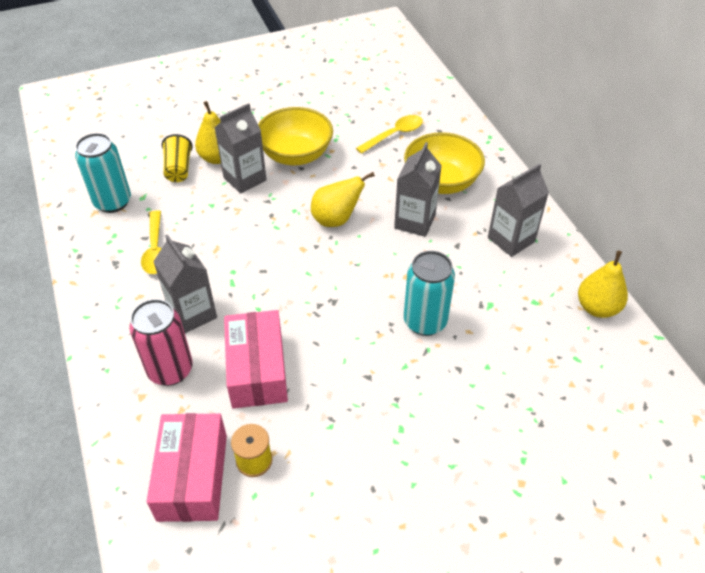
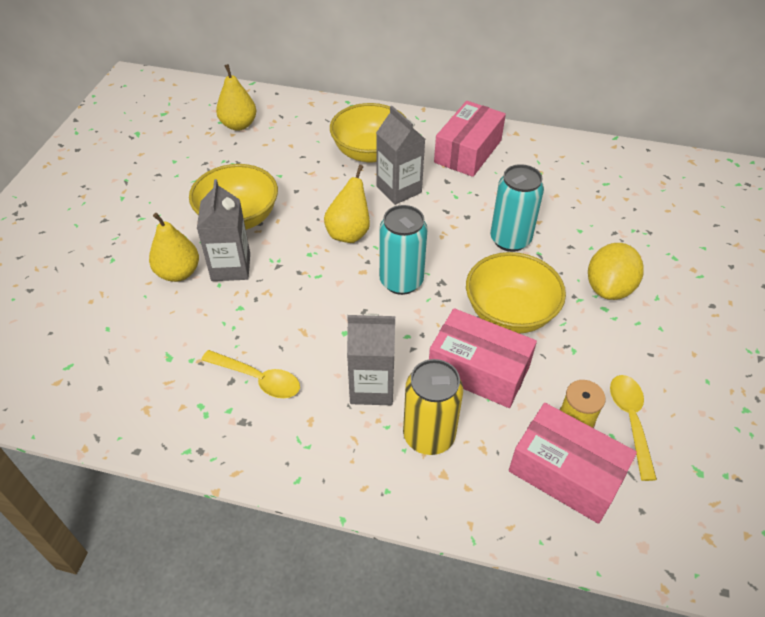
camera: 55 degrees left, 0 degrees up
(113, 202) = (148, 385): turquoise can -> turquoise can (401, 281)
(170, 370) = (429, 436): pink can -> yellow can
(178, 169) = (159, 309): yellow cup -> none
(336, 361) = (509, 313): none -> yellow bowl
(394, 134) = (285, 148): yellow spoon -> yellow spoon (630, 420)
(429, 421) = (608, 288): none -> yellow lemon
(511, 240) = (468, 151): grey carton -> pink box
(597, 308) = (569, 148): yellow pear -> yellow pear (239, 125)

